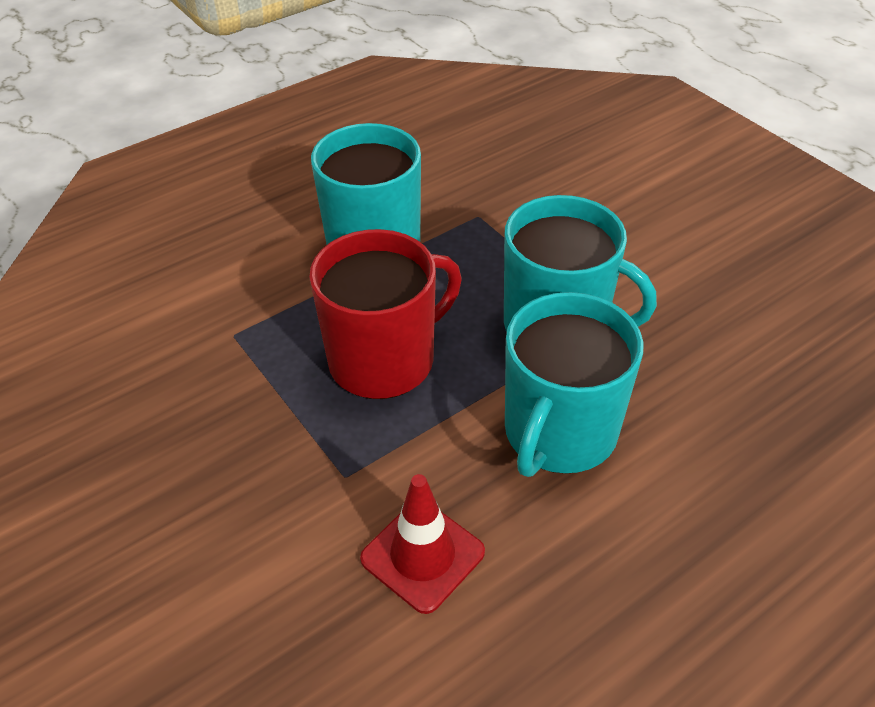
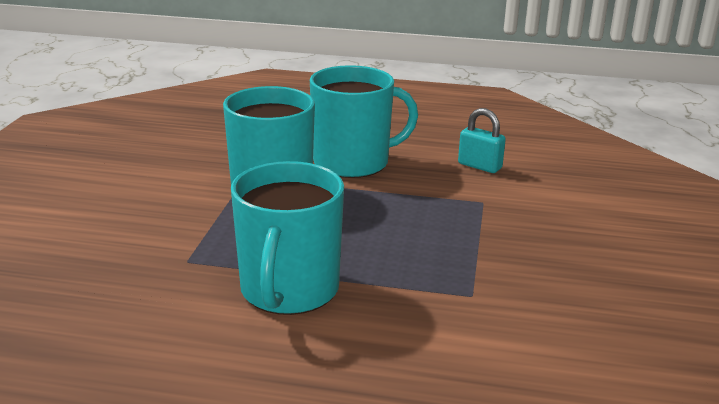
camera: 135 degrees left, 20 degrees down
(384, 359) = (391, 228): red mug -> none
(422, 555) = (479, 166): red traffic cone -> turquoise padlock

